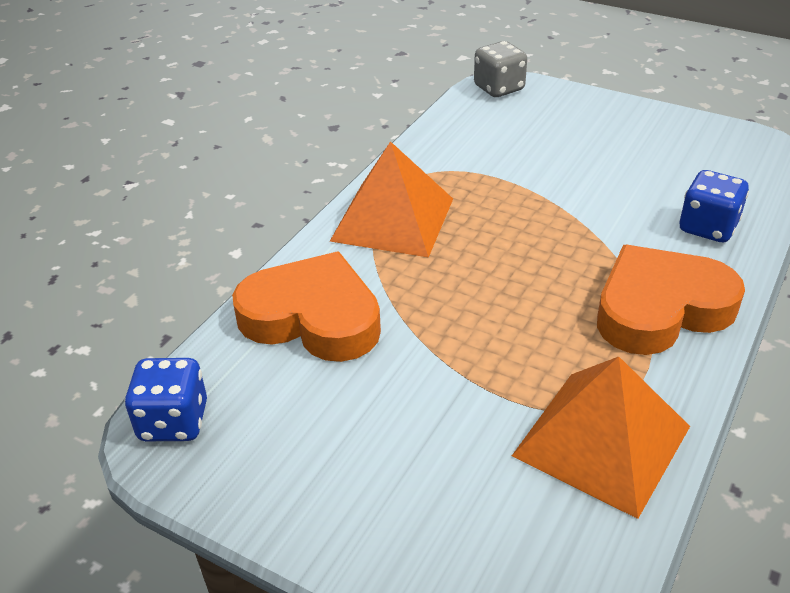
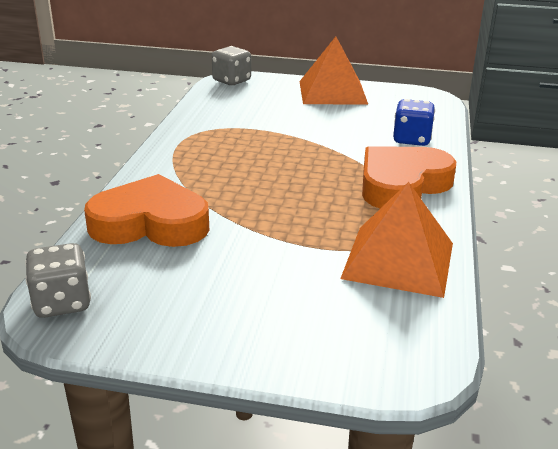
camera: 20 degrees left, 10 degrees down
(174, 422) = (62, 303): blue dice -> grey dice
(393, 219) = (187, 159): orange pyramid -> orange pyramid (332, 92)

